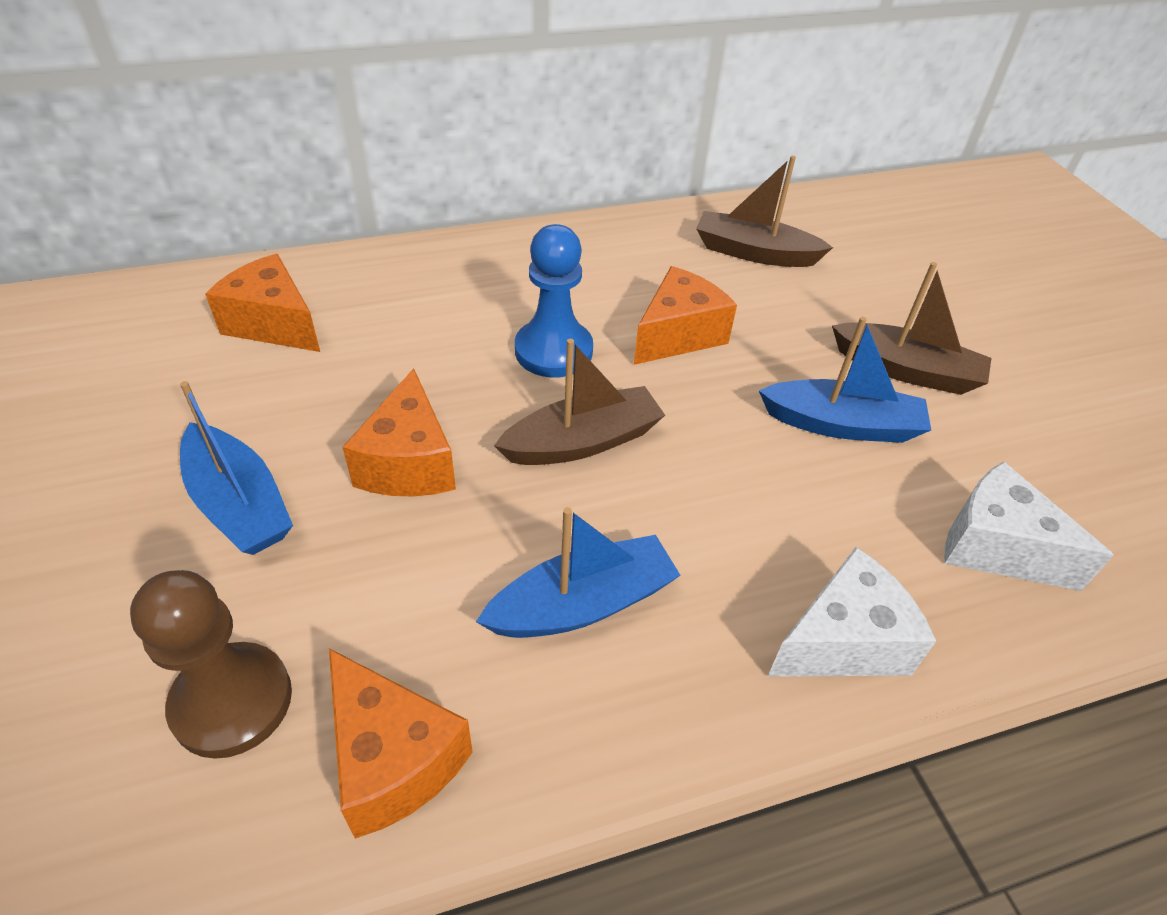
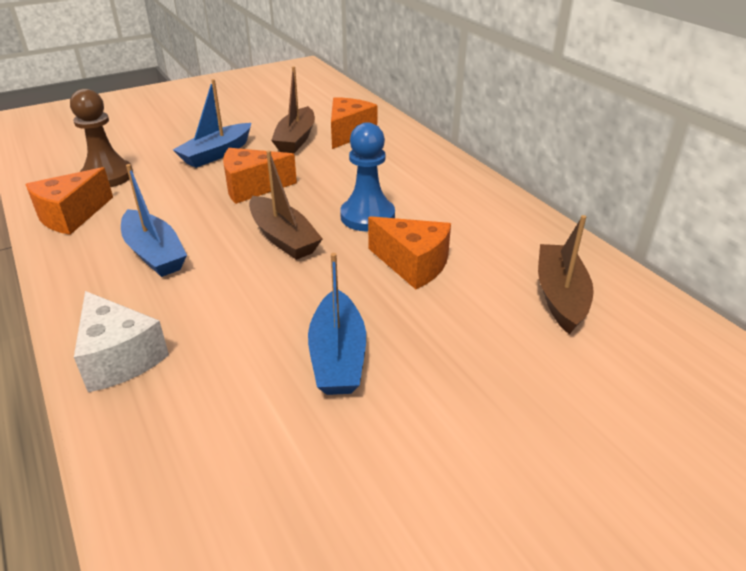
camera: 80 degrees right, 10 degrees down
(907, 371) = (431, 401): brown boat -> brown boat (296, 139)
(996, 547) = (208, 453): white cheese -> none

